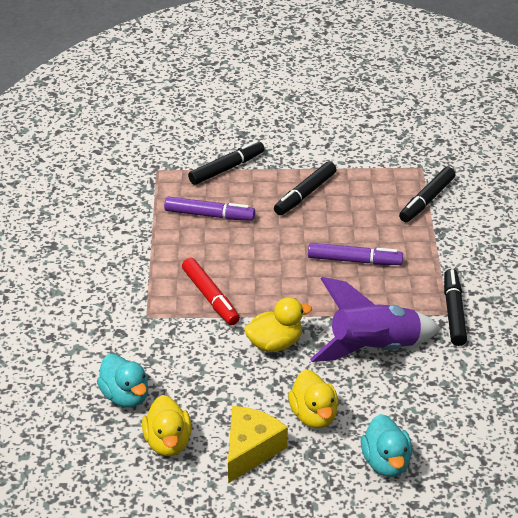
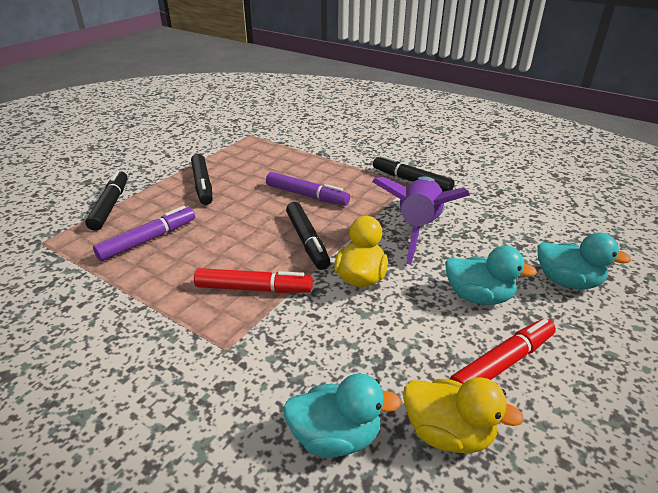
camera: 55 degrees left, 5 degrees down
(250, 450) = (502, 363): yellow cheese -> red marker
(314, 415) = (478, 296): yellow duck -> turquoise duck
(354, 260) = (307, 195): purple marker -> purple marker turned 75 degrees clockwise
(426, 200) = (284, 145): black marker -> black marker (307, 241)

